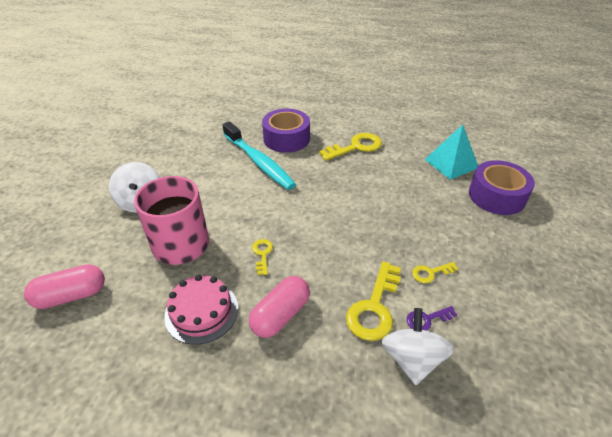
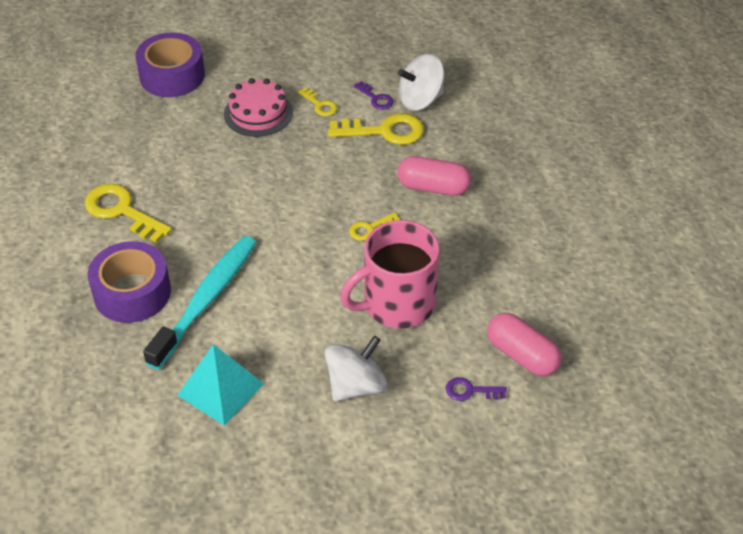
camera: 115 degrees left, 5 degrees up
(79, 253) = (470, 391): none -> purple key
(201, 311) = (467, 242): pink cake -> pink cake (258, 113)
(451, 163) = (121, 117): turquoise pyramid -> turquoise pyramid (220, 389)

